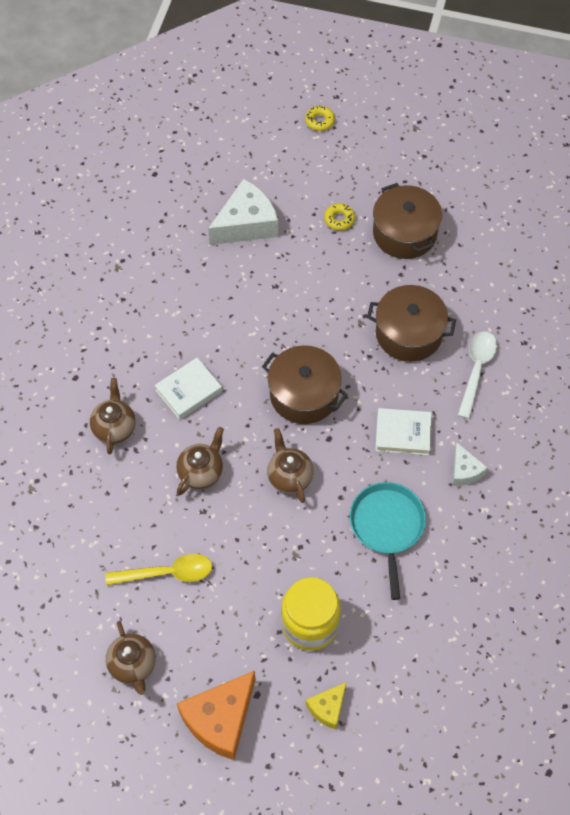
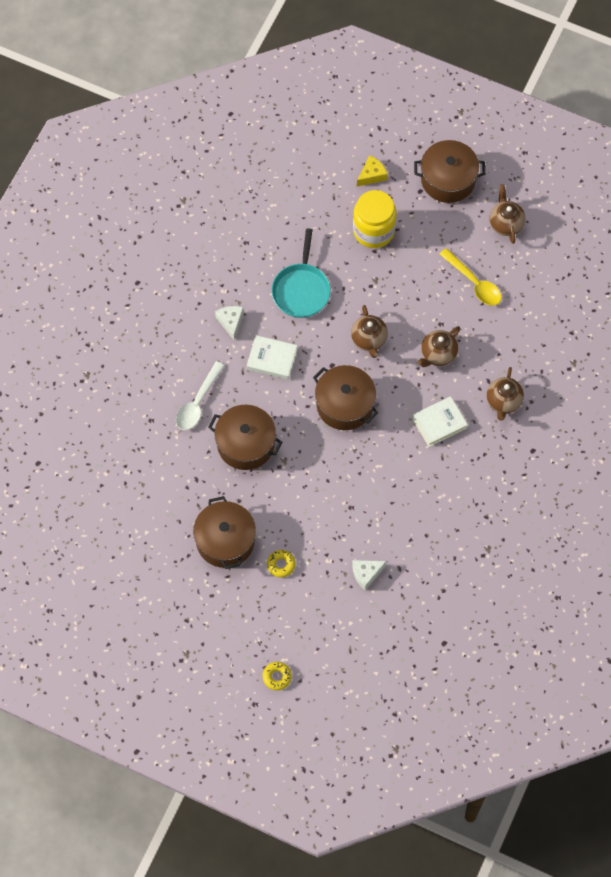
camera: 170 degrees left, 5 degrees up
(167, 573) = (474, 282): yellow spoon -> yellow spoon turned 135 degrees counterclockwise
(220, 719) = (448, 179): orange cheese -> brown pot
(246, 224) = (366, 574): white cheese -> white cheese, size x0.54

